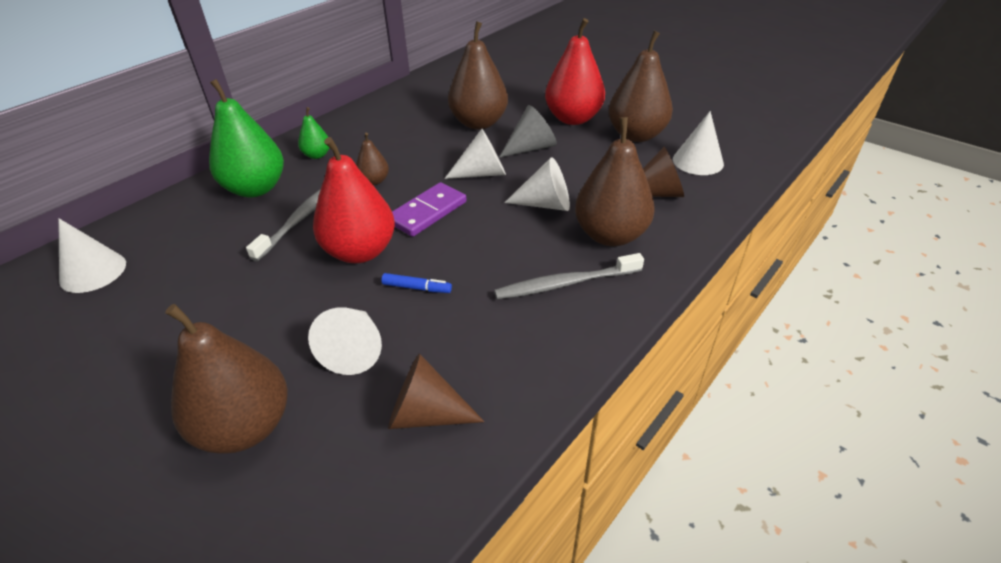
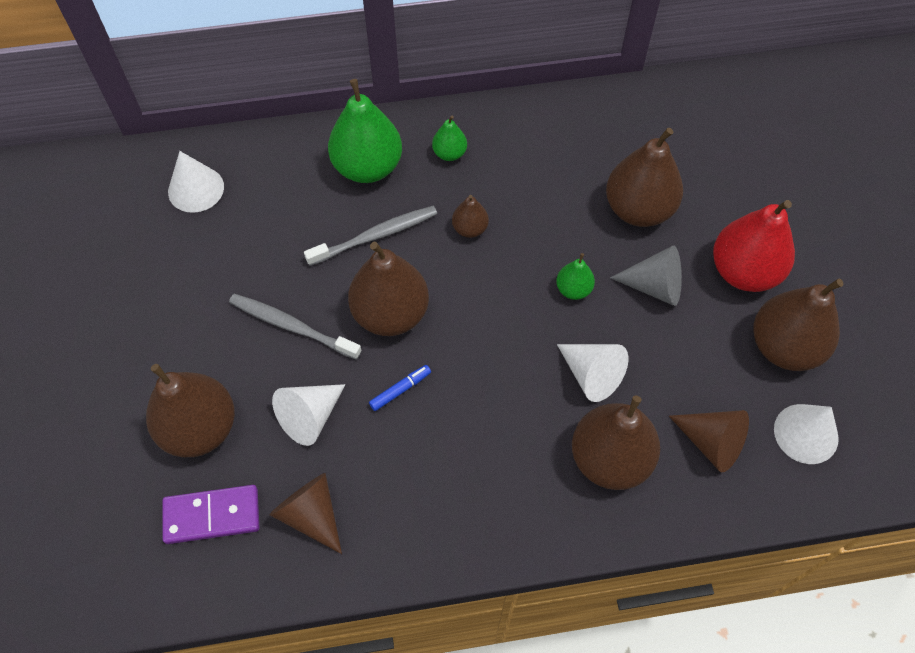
camera: 40 degrees right, 20 degrees up
(360, 251) = (390, 313): red pear -> brown pear
(417, 288) = (400, 390): blue marker -> blue marker turned 90 degrees counterclockwise
(427, 212) = (481, 306): purple domino -> purple domino (212, 515)
(482, 173) = (573, 289): white cone -> green pear
(565, 284) = (516, 480): grey toothbrush -> grey toothbrush (291, 326)

